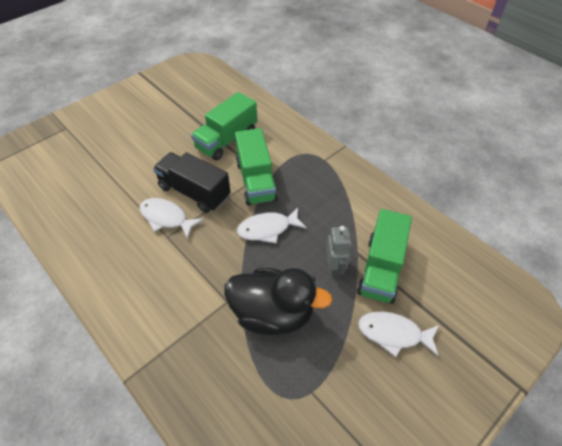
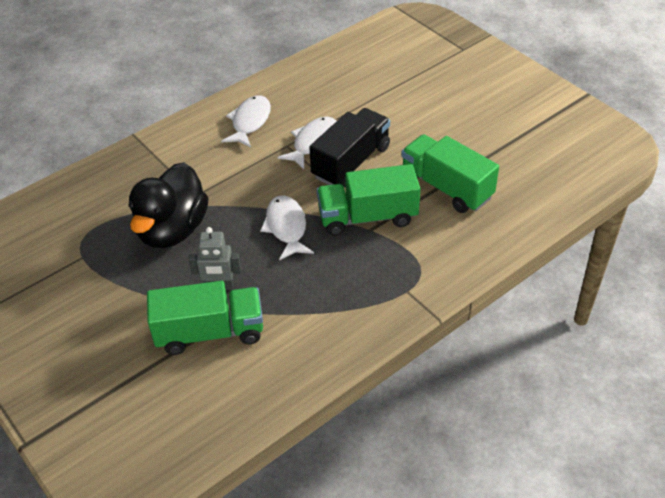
camera: 95 degrees right, 5 degrees down
(381, 269) = (210, 332): green truck -> green truck turned 150 degrees clockwise
(393, 334) = (122, 332): white fish -> white fish (250, 122)

